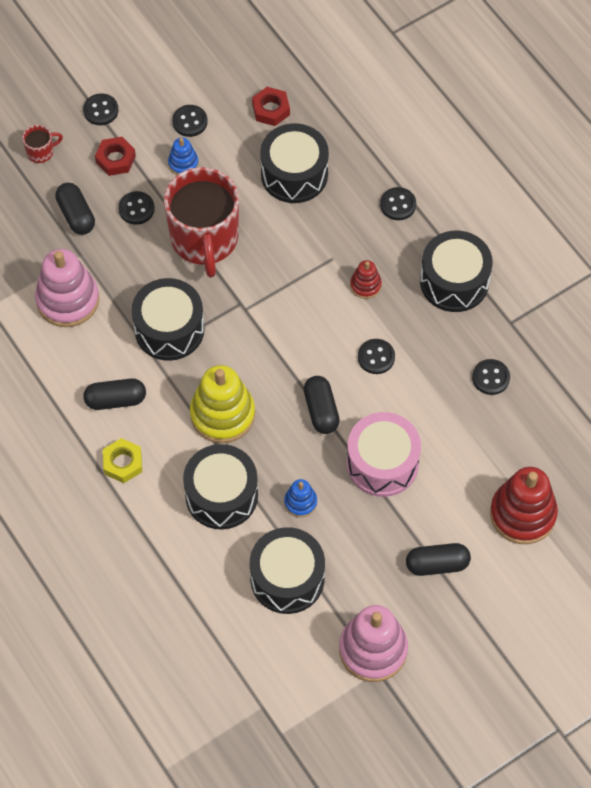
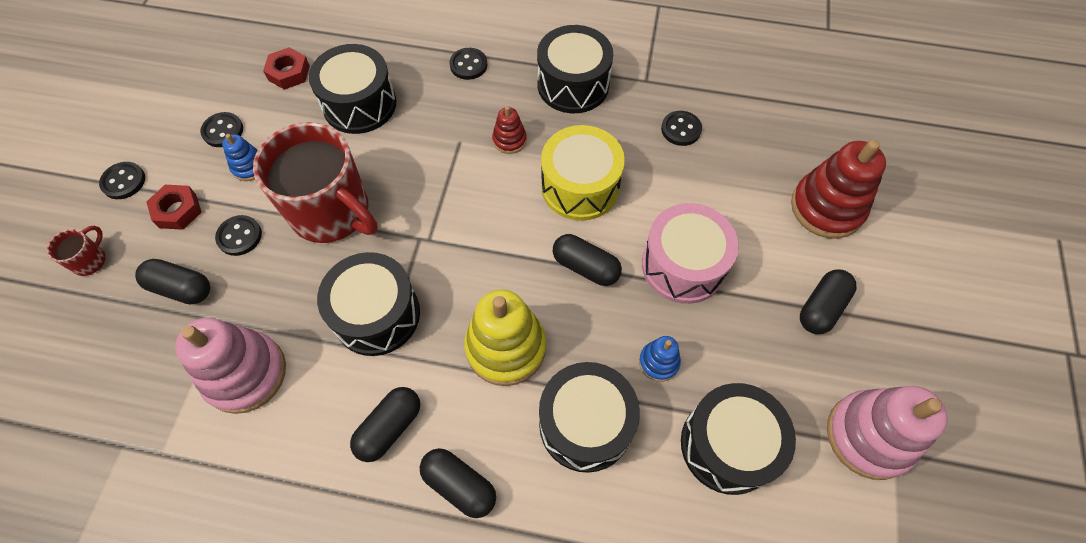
camera: 45 degrees left, 0 degrees up
(122, 463) = (459, 485): yellow nut -> black capsule
(376, 357) = (580, 186): black button -> yellow drum

